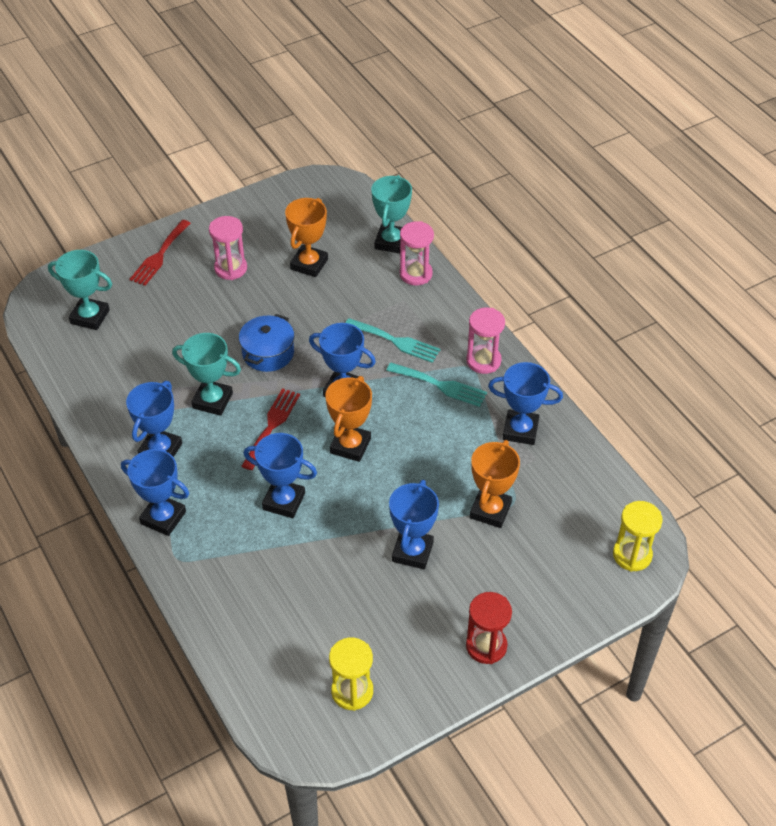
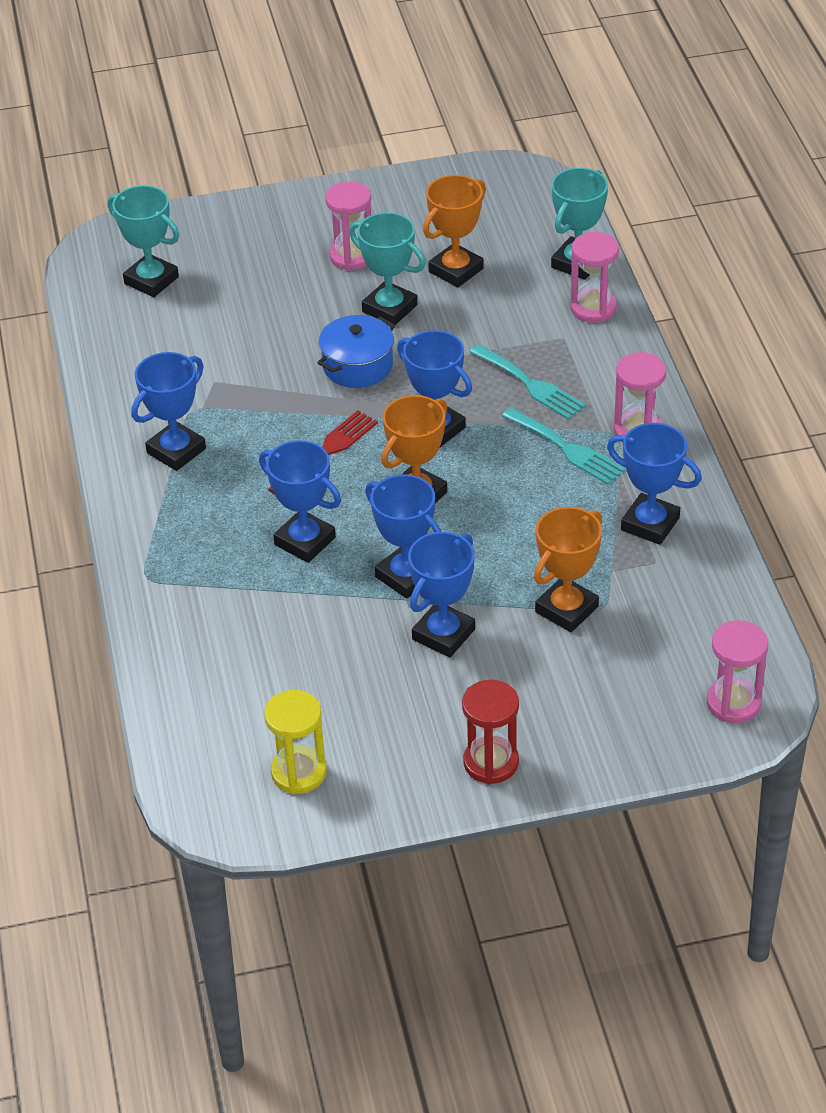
camera: 20 degrees right, 5 degrees down
(159, 255) = (267, 224): red fork -> none
(163, 517) = (148, 527): blue trophy -> blue trophy (406, 576)
(212, 400) = (264, 407): turquoise trophy -> turquoise trophy (389, 308)
(632, 555) = (733, 703): yellow hourglass -> pink hourglass

